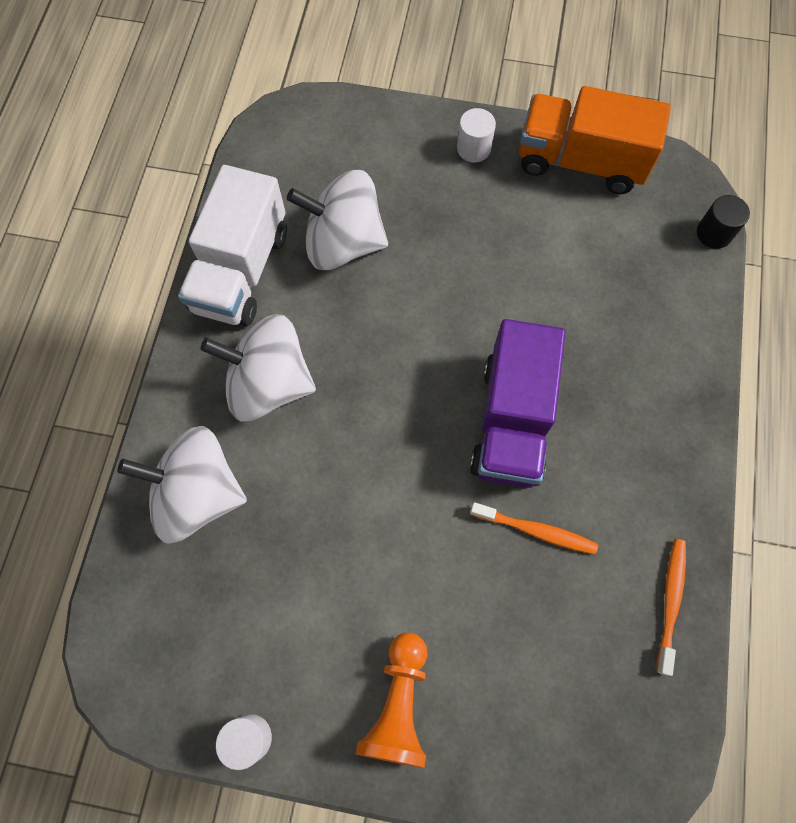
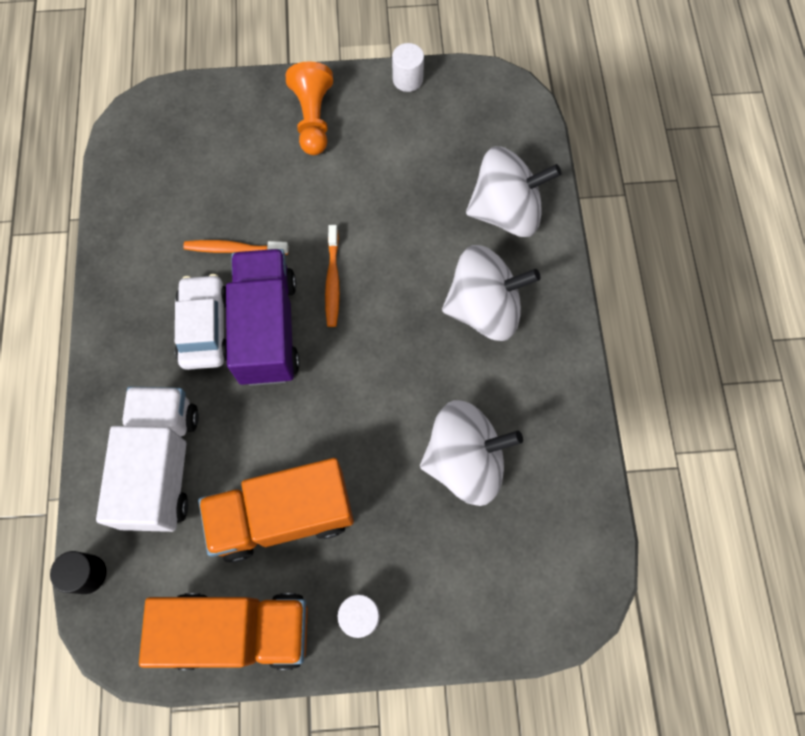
camera: 165 degrees right, 0 degrees up
(241, 271) = (551, 406): white truck -> white truck (162, 465)
(527, 238) = (283, 516): none -> orange truck
(581, 440) = (205, 328): none -> white car
(670, 602) = (124, 224): orange toothbrush -> orange toothbrush (333, 280)

